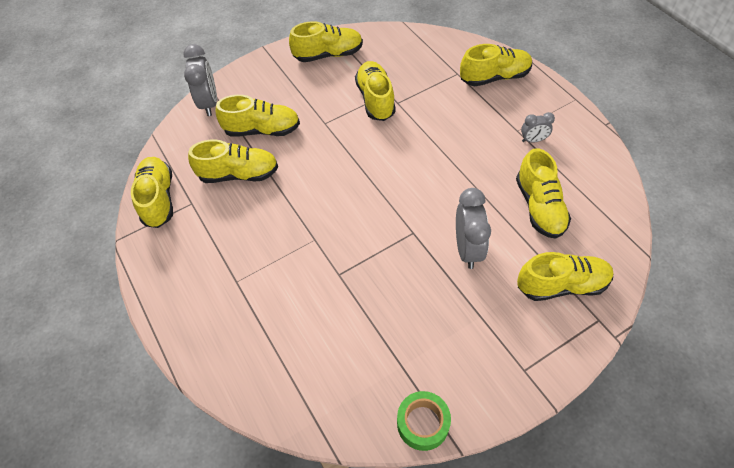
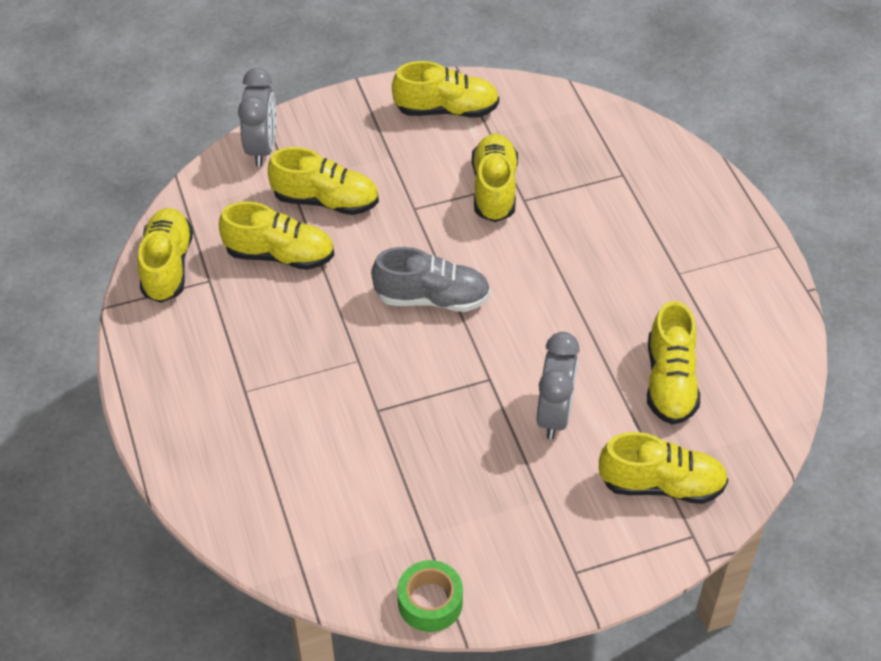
camera: 10 degrees right, 5 degrees down
(355, 183) = (432, 298): none -> grey shoe
(494, 77) = (674, 191): yellow shoe -> none
(533, 140) = (695, 291): grey clock -> none

